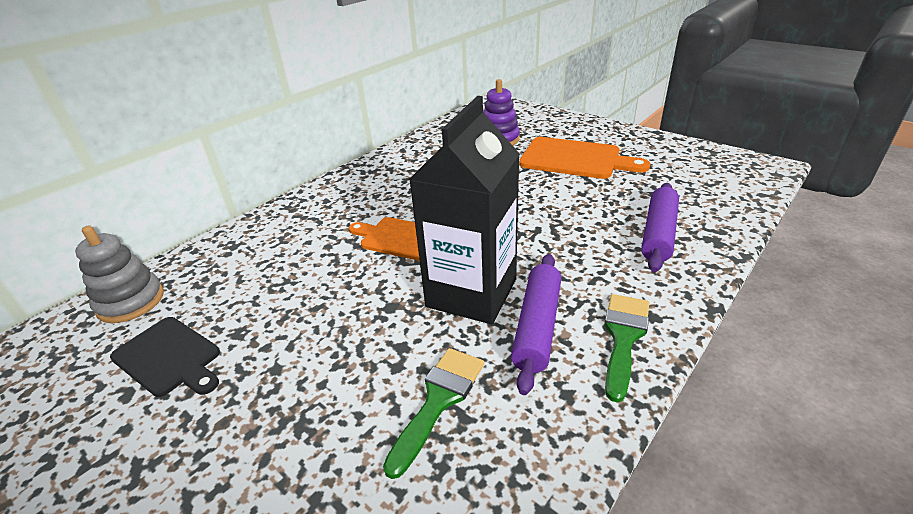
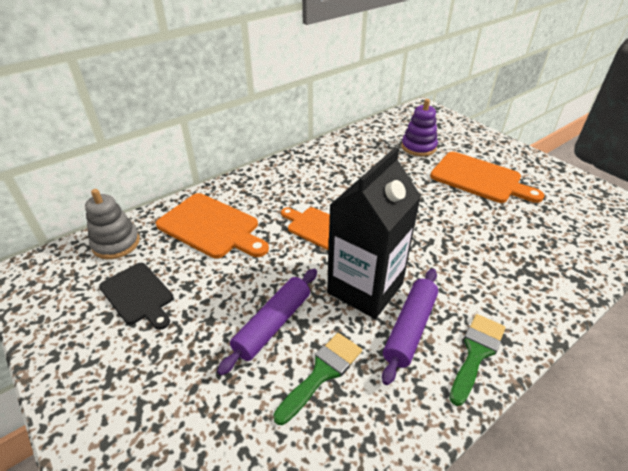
camera: 10 degrees right, 5 degrees up
(261, 260) = (211, 227): none -> orange cutting board
(658, 234) = (532, 265): purple rolling pin -> purple rolling pin (273, 324)

